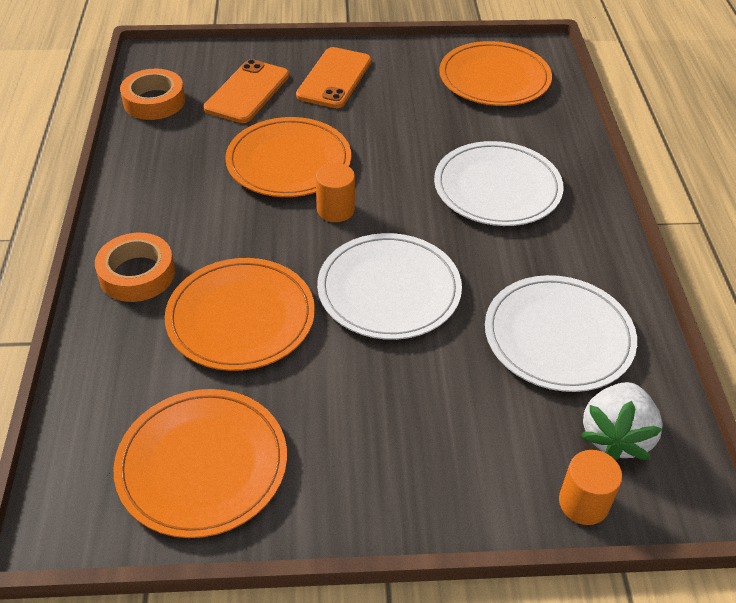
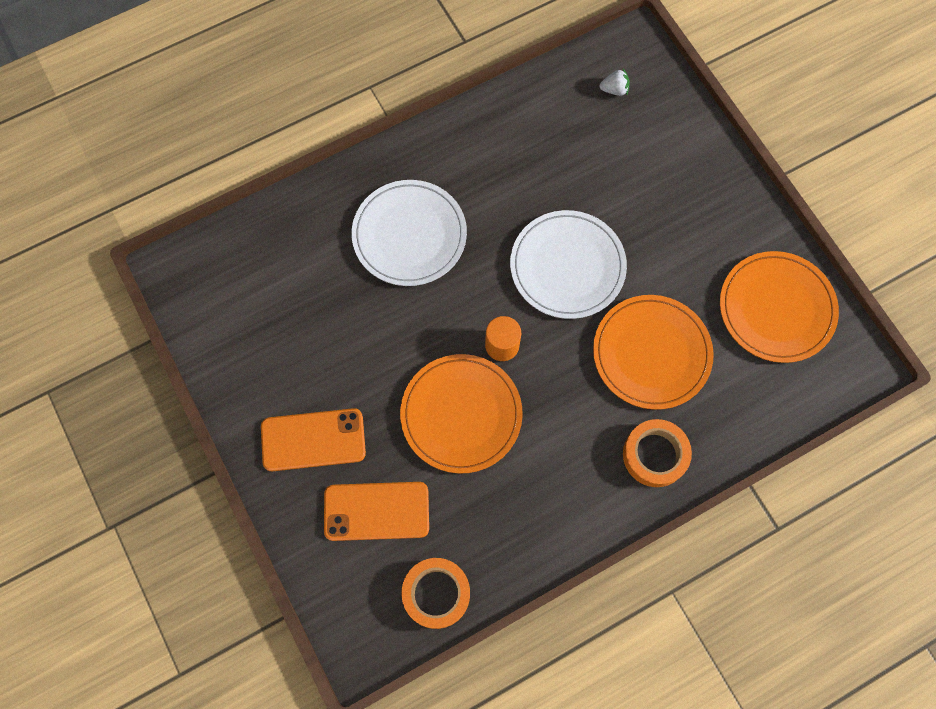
camera: 115 degrees left, 25 degrees up
(494, 78) = (244, 294): orange plate -> none
(558, 336) = (550, 143): white plate -> none
(583, 503) = (672, 94): orange cylinder -> none
(615, 436) = (614, 89): white strawberry -> white strawberry, size x0.51

